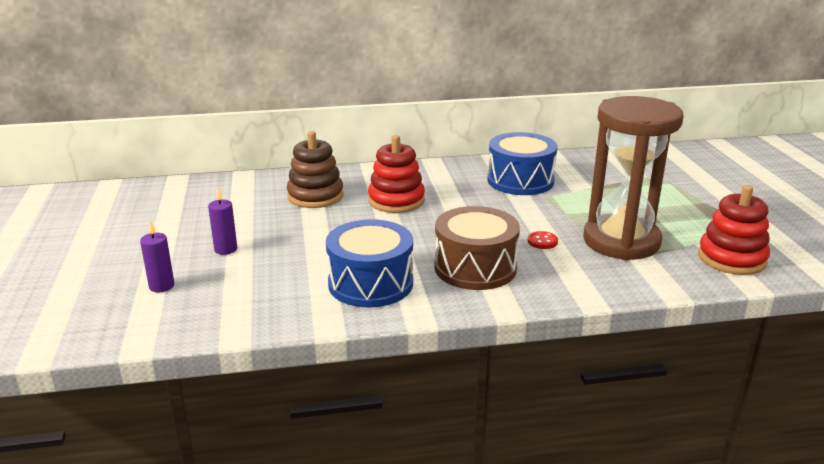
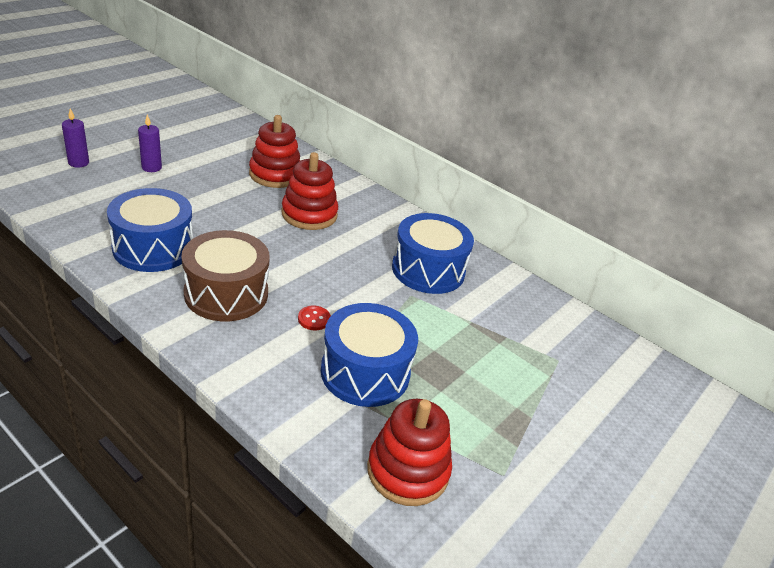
camera: 45 degrees right, 10 degrees up
(315, 196) = (275, 174): brown stacking toy -> red stacking toy
(621, 241) = (365, 372): brown hourglass -> blue drum

